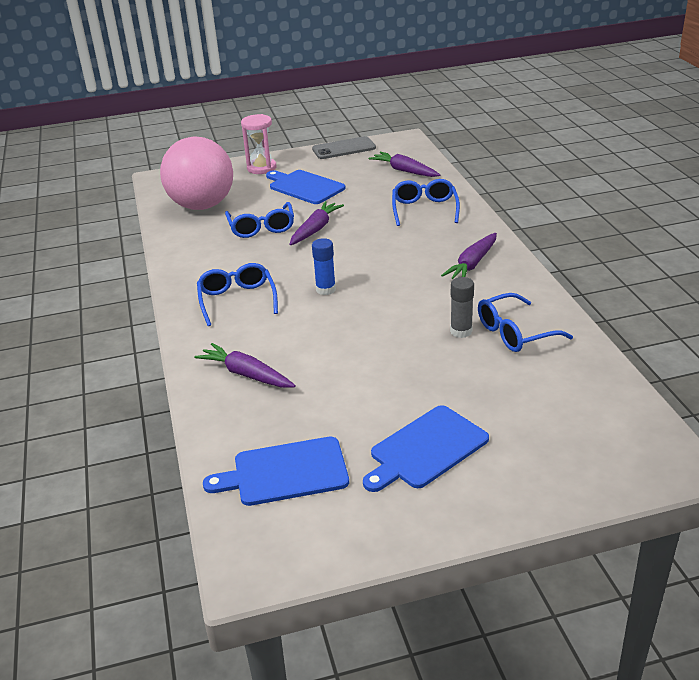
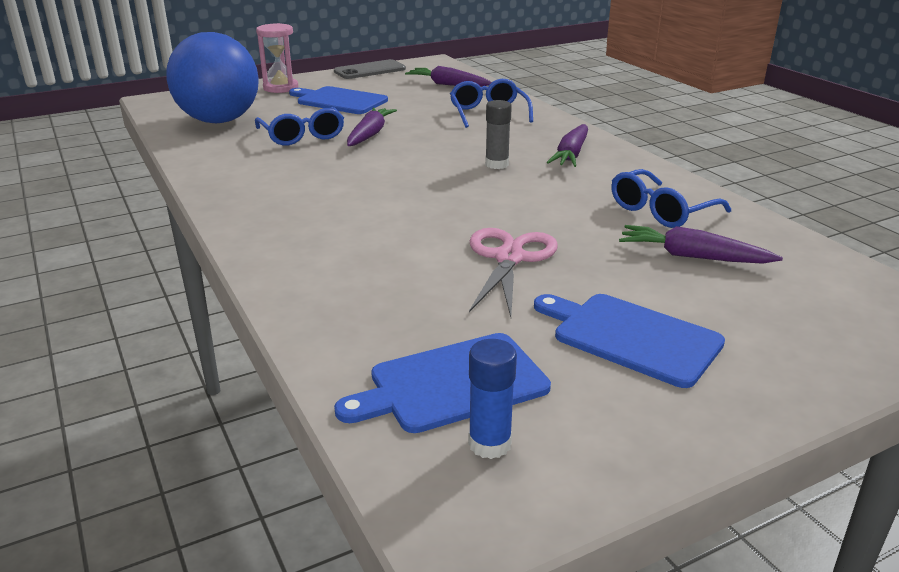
camera: 15 degrees left, 5 degrees down
(202, 206) = (219, 121): pink ball -> blue ball
(237, 300) = (299, 202): blue glasses -> none
(246, 374) = (344, 276): purple carrot -> purple carrot (692, 256)
(325, 289) = (409, 186): blue glue stick -> blue glue stick (489, 444)
(371, 369) = (509, 258): none -> pink scissors
(426, 449) = (631, 337): blue cutting board -> blue cutting board turned 90 degrees clockwise
(461, 331) = (597, 214): grey glue stick -> grey glue stick (496, 164)

